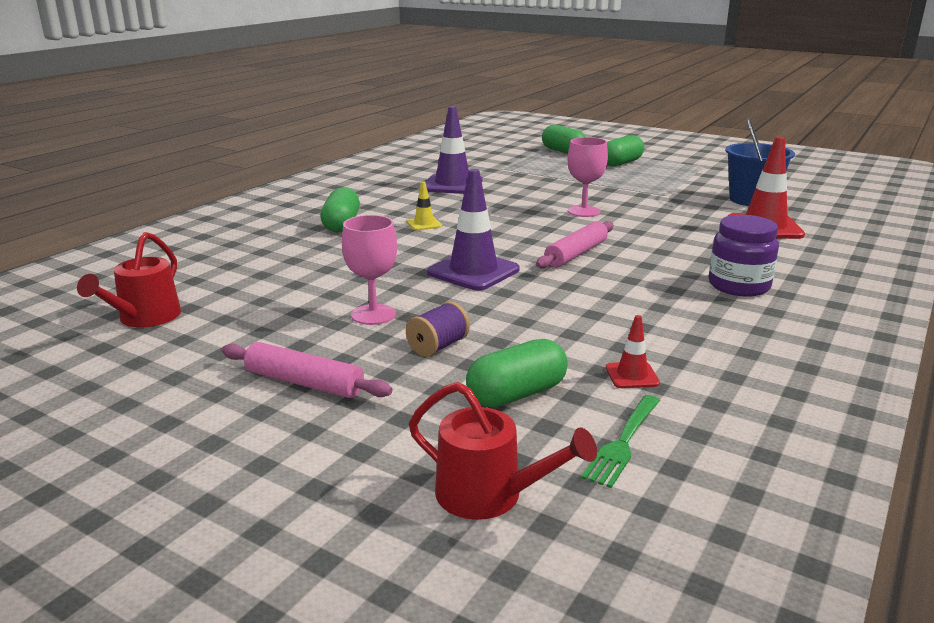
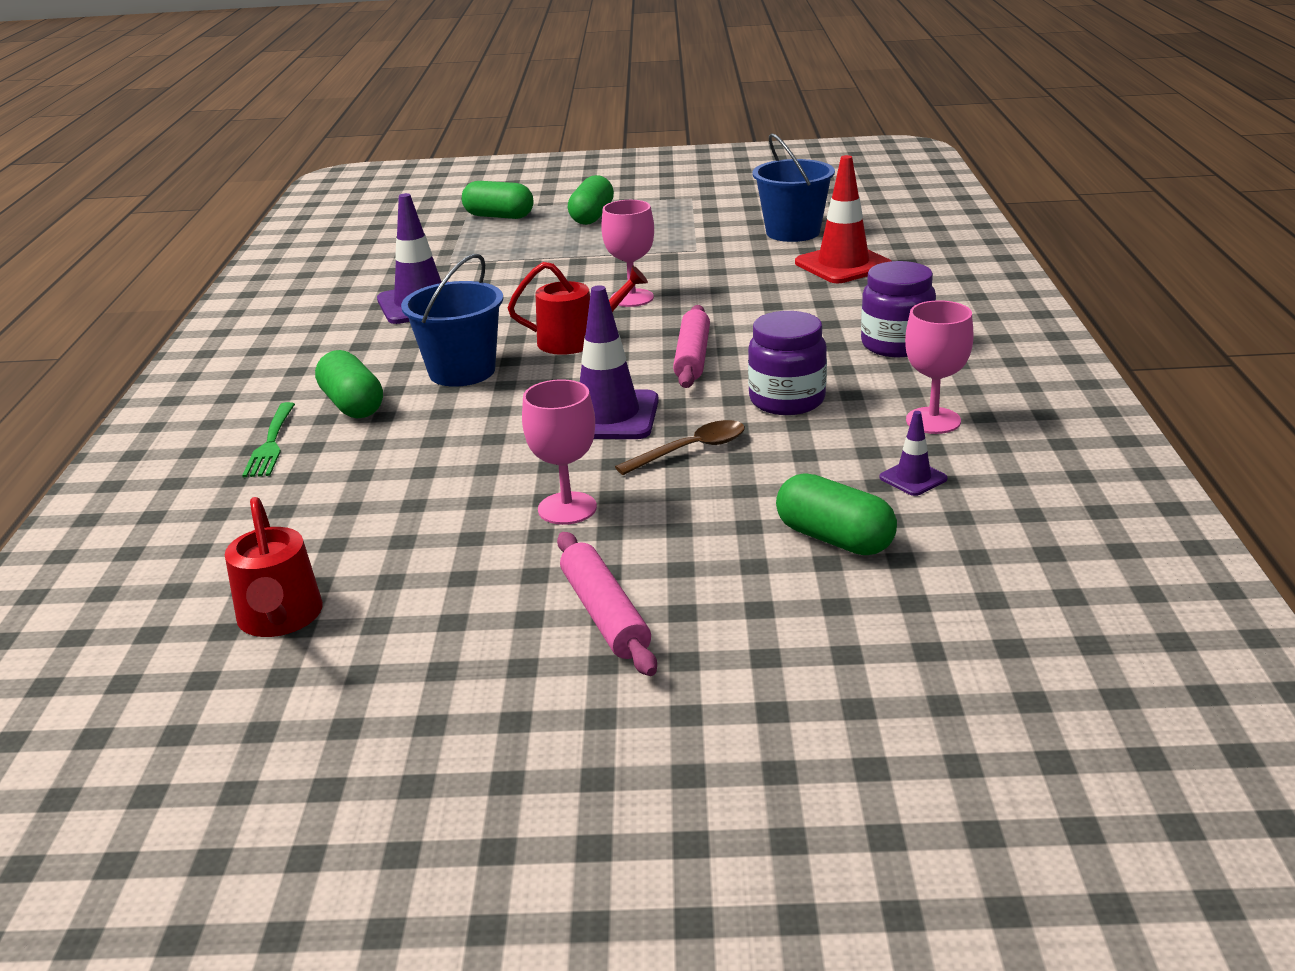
camera: 30 degrees left, 5 degrees up
(304, 383) = (604, 614): pink rolling pin -> pink rolling pin turned 75 degrees clockwise
(424, 224) = (462, 371): yellow traffic cone -> blue bucket
(438, 346) = (690, 519): purple spool -> none
(489, 495) = (933, 644): red watering can -> red watering can (576, 341)
(497, 306) = (691, 450): none -> brown spoon
(516, 394) = (834, 539): green capsule -> green capsule turned 75 degrees counterclockwise
(606, 297) = (787, 400): none -> purple jar
(623, 442) = (982, 547): green fork -> green fork (271, 443)
(632, 375) = (913, 478): red traffic cone -> purple traffic cone
(701, 343) = (933, 421): none -> pink goblet

